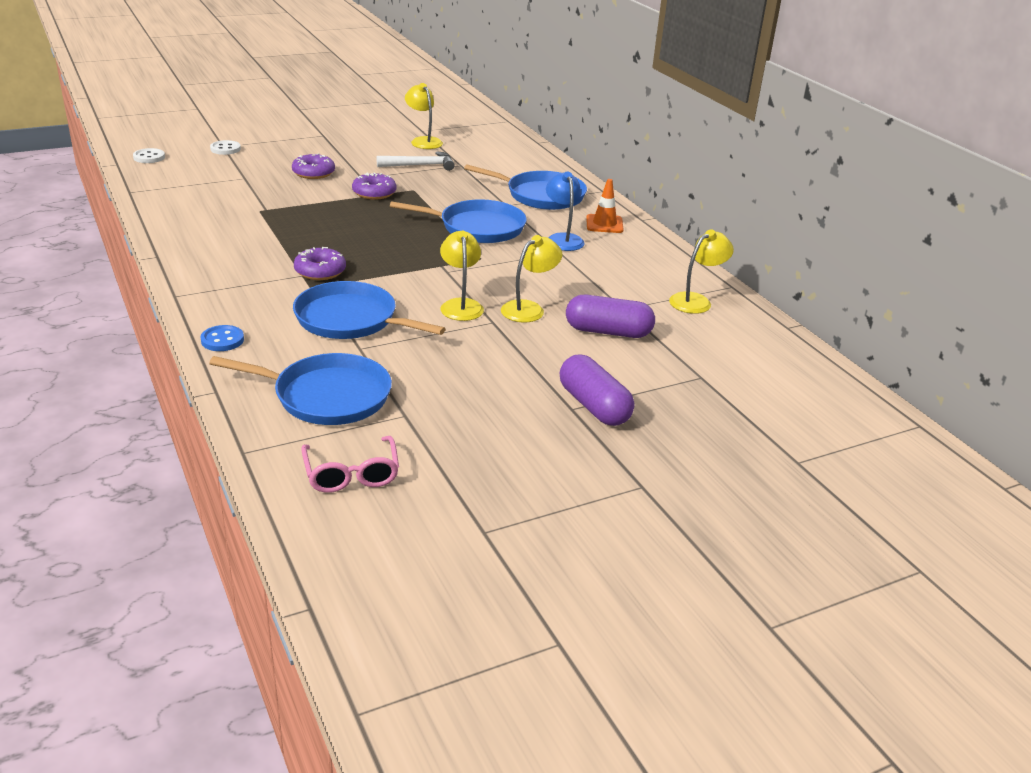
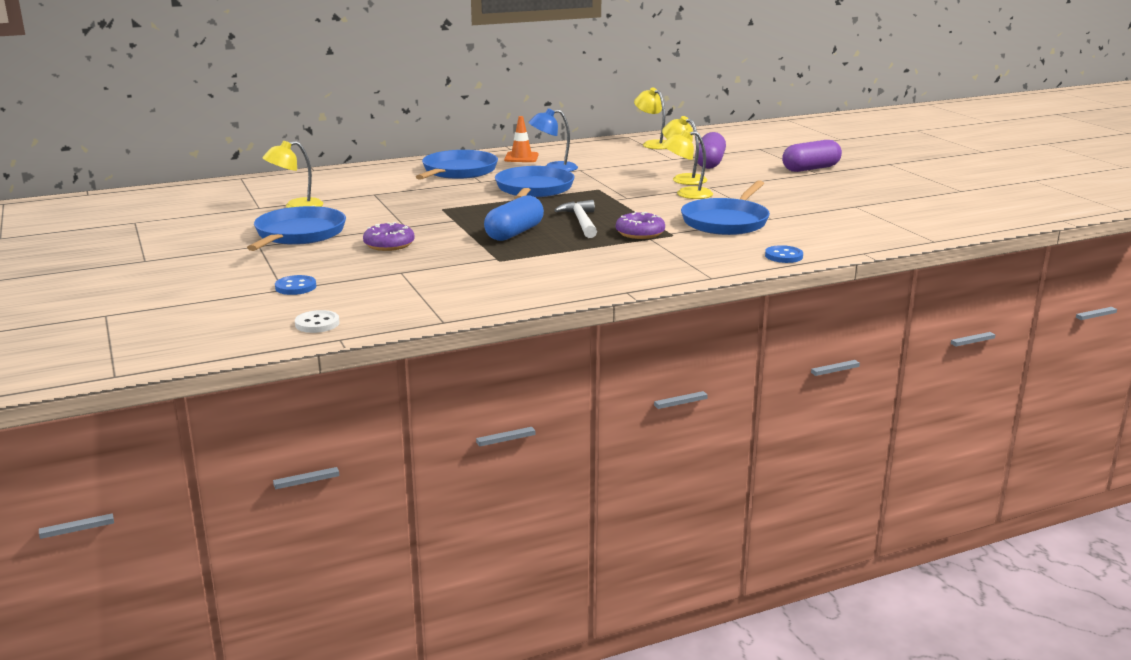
camera: 85 degrees left, 10 degrees down
(225, 149) = (295, 287): white button -> blue button
(326, 396) = (846, 224): blue pan -> blue pan (298, 234)
(333, 217) = (514, 233): none -> blue capsule
(351, 474) = (933, 216): pink glasses -> none
(374, 193) = (450, 221): purple donut -> none
(420, 165) = (372, 207): white hammer -> white hammer (581, 222)

